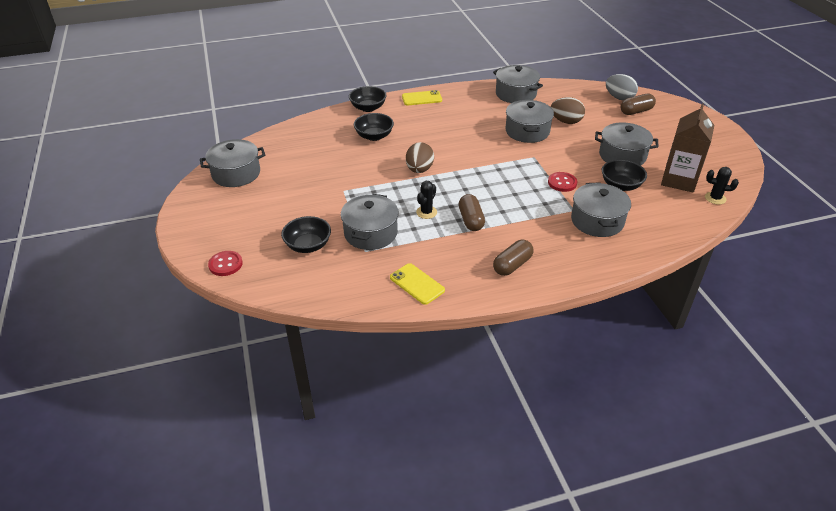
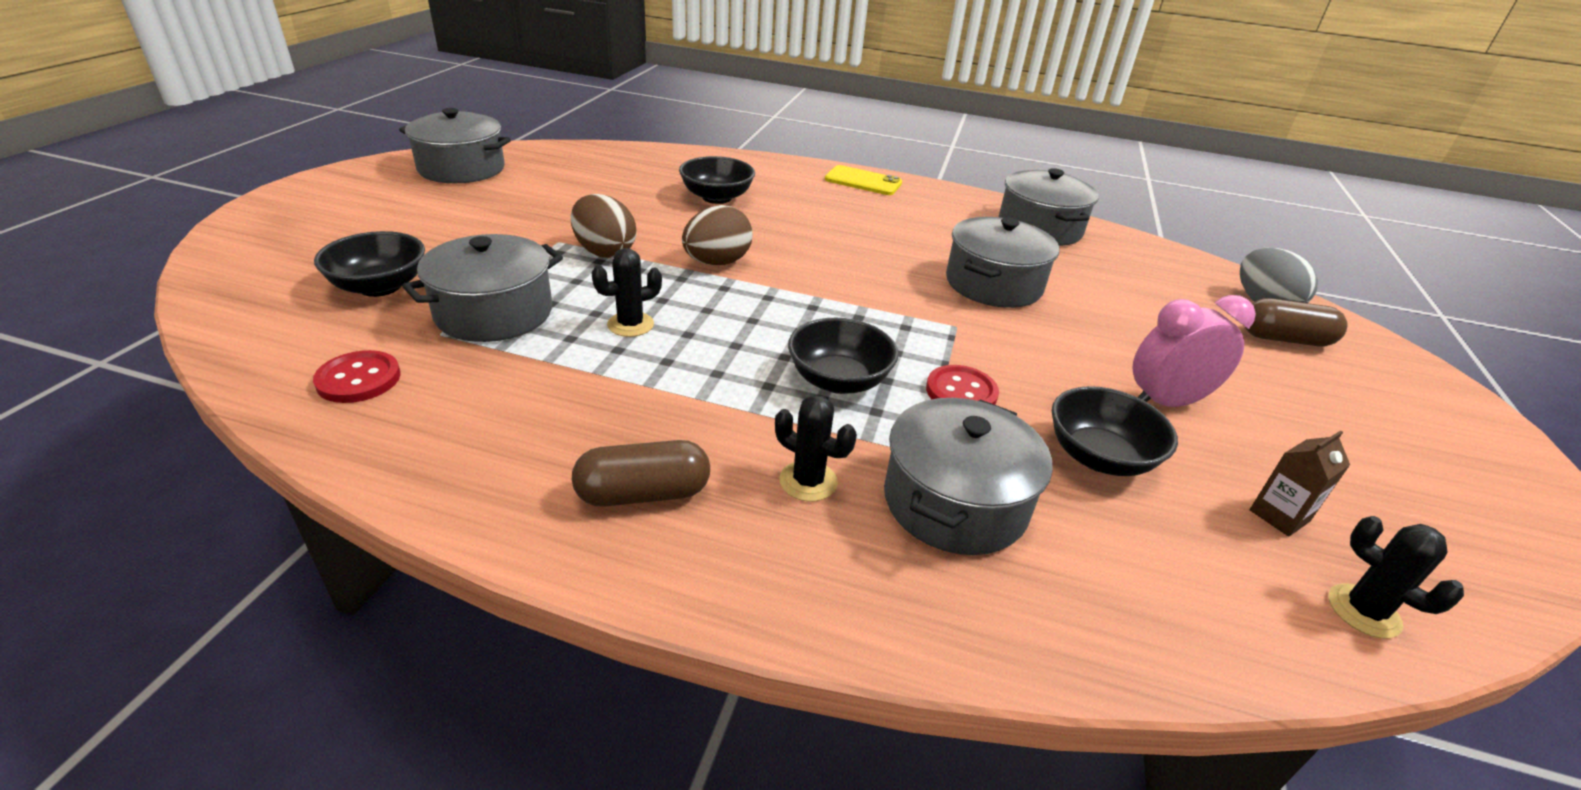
camera: 30 degrees right, 5 degrees down
(225, 264) = (239, 259): red button -> red button (359, 379)
(368, 108) = (762, 165): black bowl -> black bowl (838, 380)
(417, 284) = (422, 429): yellow phone -> none
(471, 220) = (687, 372): brown capsule -> none
(552, 236) = (808, 481): none -> black cactus
(566, 121) = (1095, 298): brown egg -> brown egg (604, 252)
(622, 156) = (1166, 402): grey pot -> pink clock
(679, 180) = (1279, 515): brown carton -> brown carton, size x0.45

